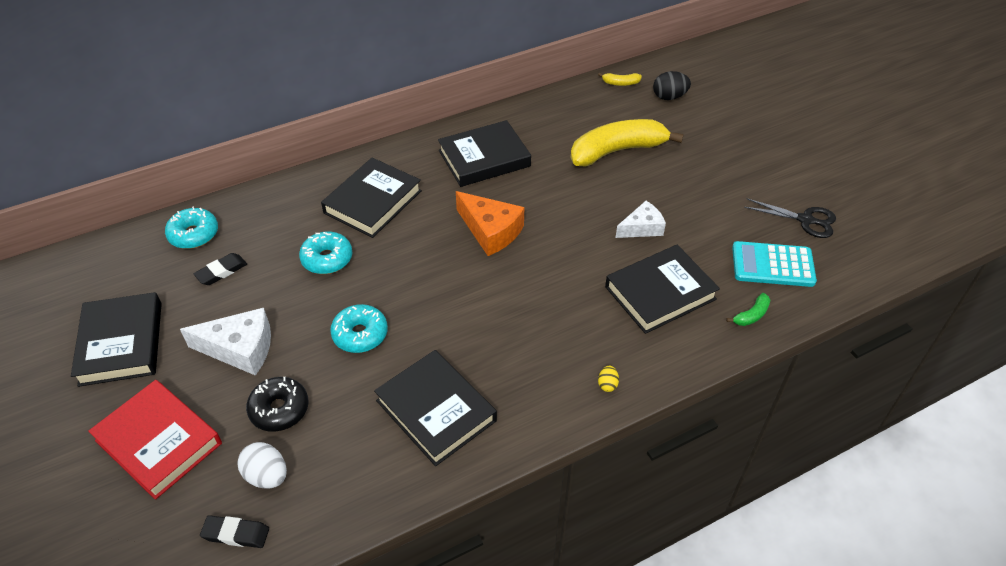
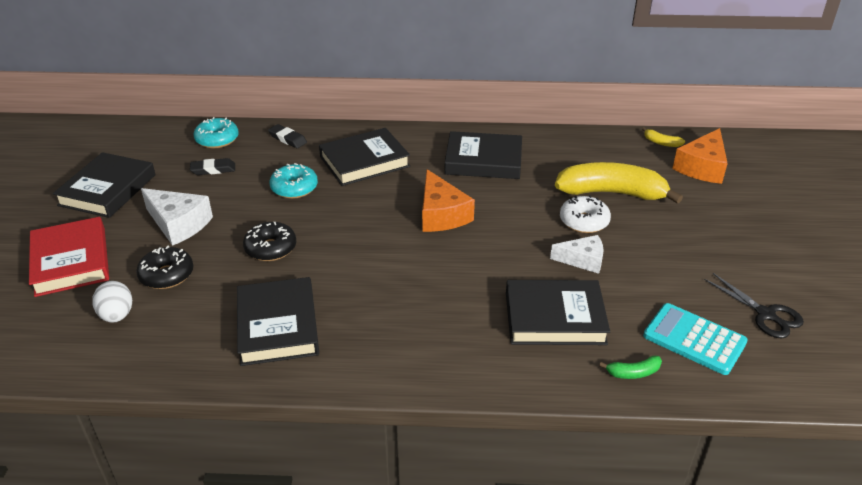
camera: 30 degrees right, 10 degrees down
(236, 534) = (61, 344): black eraser -> black eraser (287, 139)
(360, 334) = (271, 248): turquoise donut -> black donut
(607, 384) = (439, 370): yellow egg -> none
(615, 189) = (584, 221): none -> white donut
(669, 97) = (702, 167): black egg -> orange cheese

